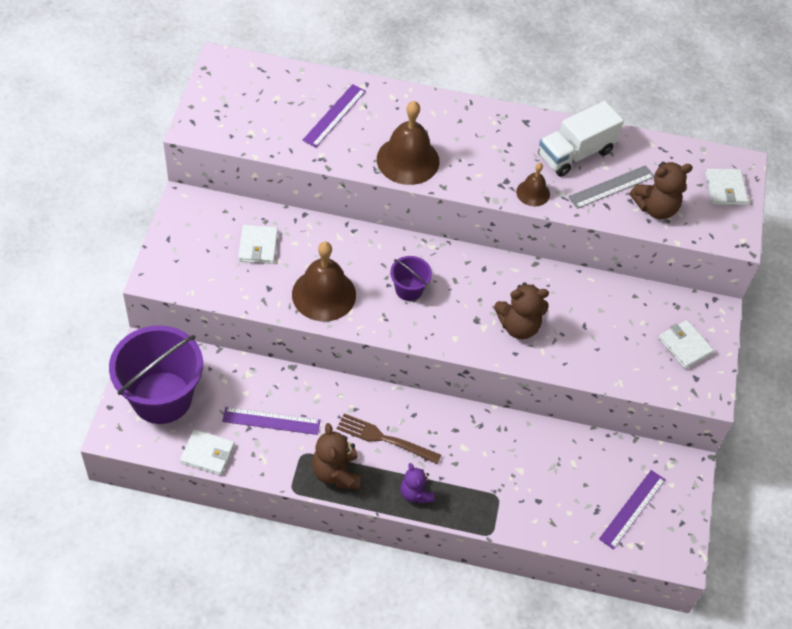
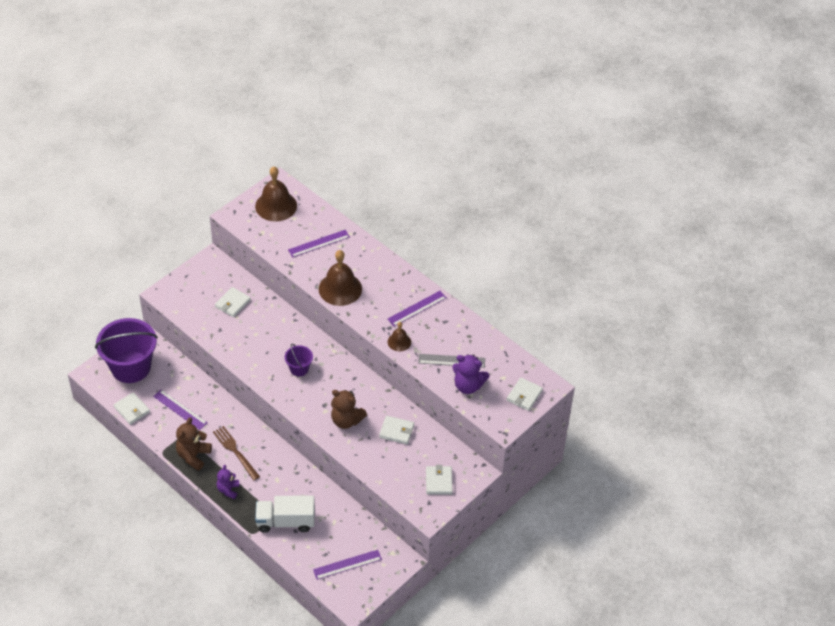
camera: 35 degrees right, 5 degrees down
(324, 294) = (248, 348): brown bell -> brown bell (276, 206)
(518, 142) = (417, 308): none -> purple ruler
(575, 153) = (447, 331): white truck -> white truck (285, 521)
(587, 309) = (396, 431): none -> white wallet
(656, 208) = (468, 386): brown teddy bear -> purple teddy bear

